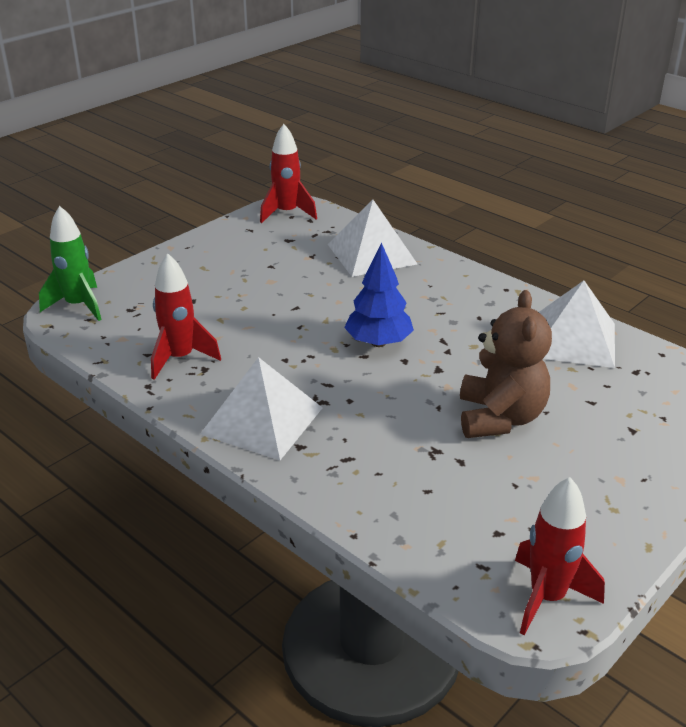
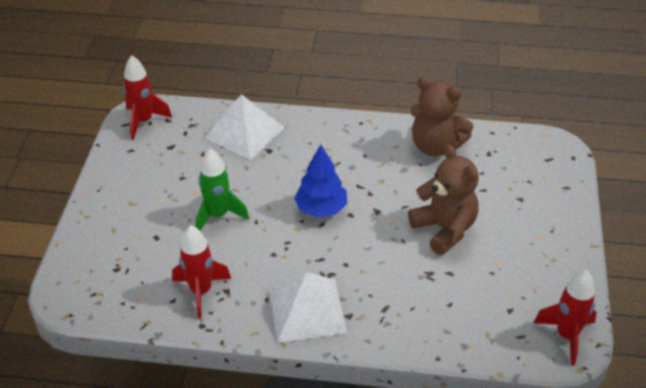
camera: 35 degrees left, 10 degrees up
(78, 306) = (72, 286): green rocket -> green rocket (218, 215)
(573, 340) = (435, 146): white pyramid -> brown teddy bear

